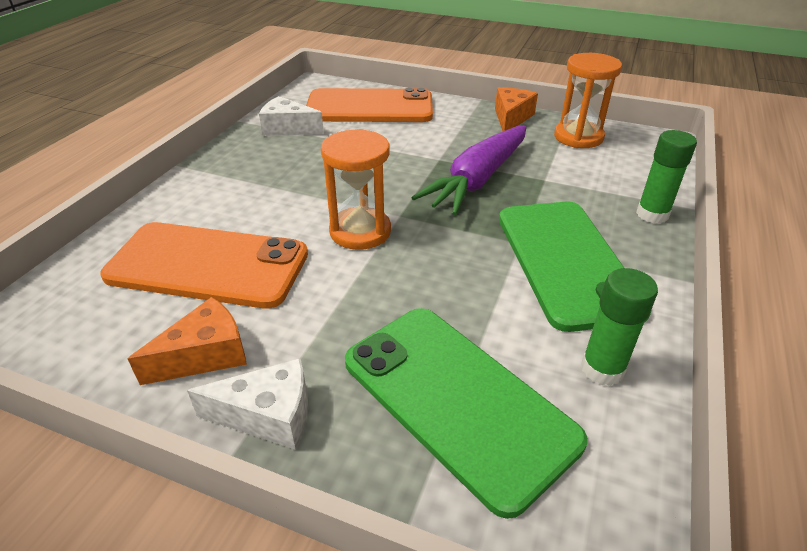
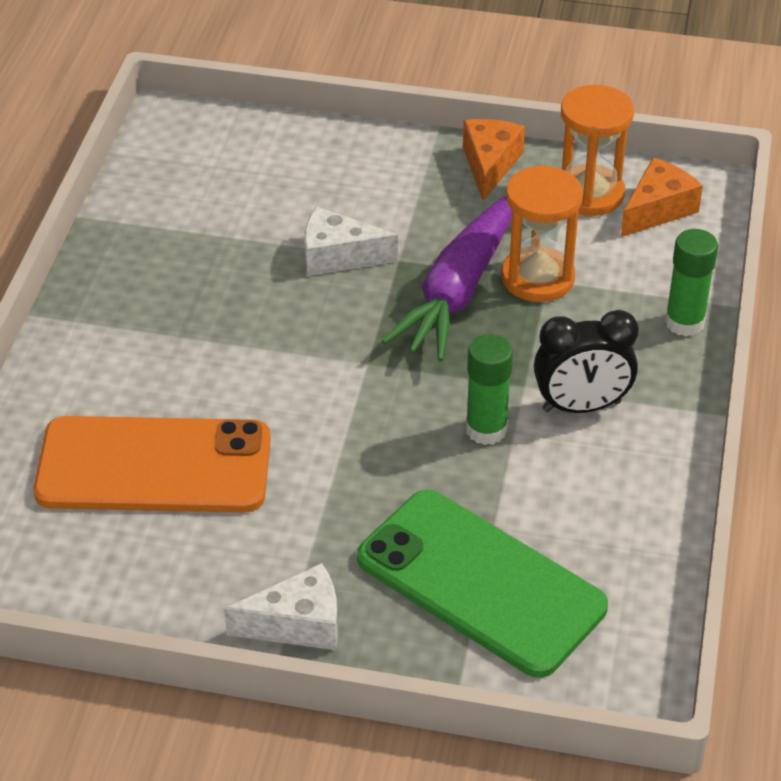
camera: 10 degrees left, 5 degrees up
(205, 355) = (204, 573): orange cheese -> orange cheese (657, 209)
(288, 128) = (162, 224): white cheese -> white cheese (338, 256)
(360, 231) = (324, 394): orange hourglass -> orange hourglass (538, 278)
(369, 107) = (271, 165): orange phone -> none
(566, 262) = (581, 406): green phone -> black clock
(602, 369) = (623, 531): green glue stick -> green glue stick (486, 429)

